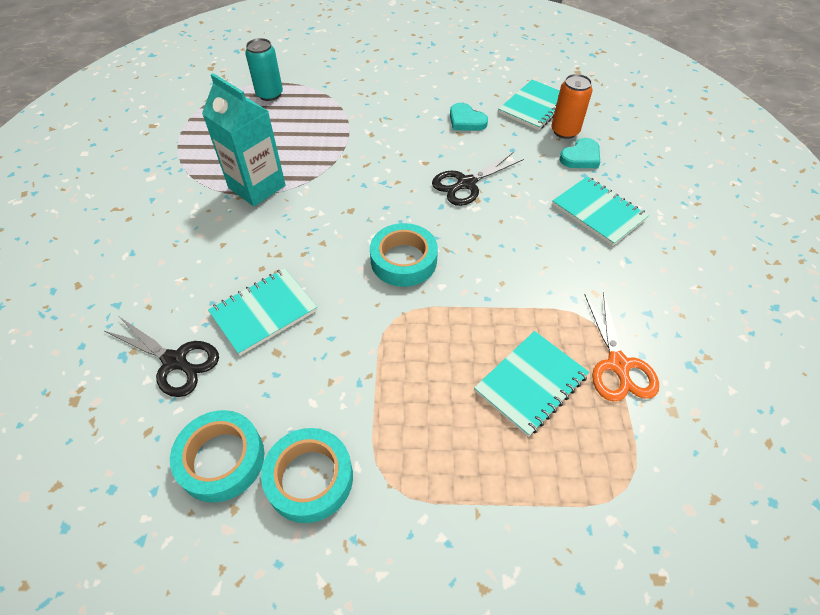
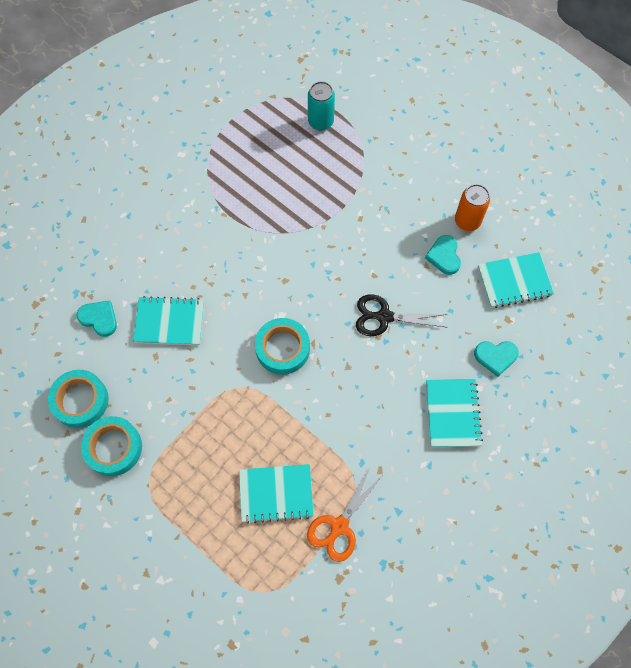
camera: 40 degrees right, 15 degrees up
(175, 361) = (99, 318): black scissors -> turquoise heart
(257, 187) = (241, 213): turquoise carton -> none
(565, 131) = (511, 323): orange can -> orange can (467, 221)

